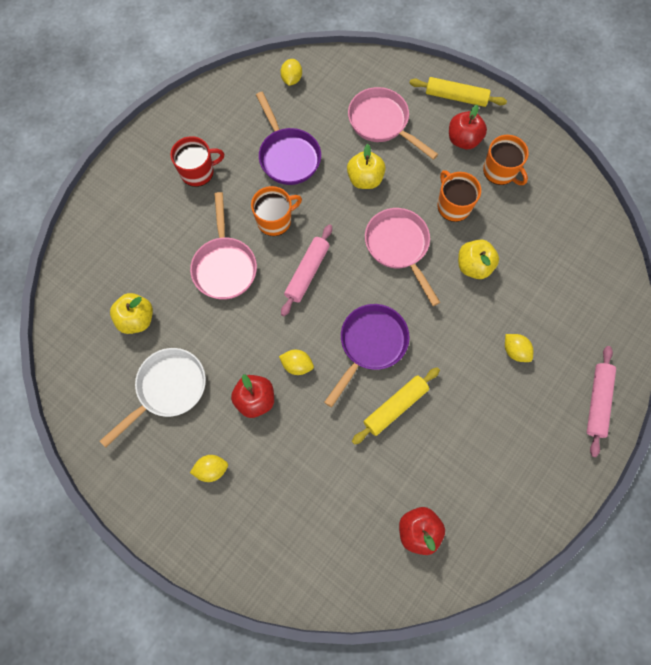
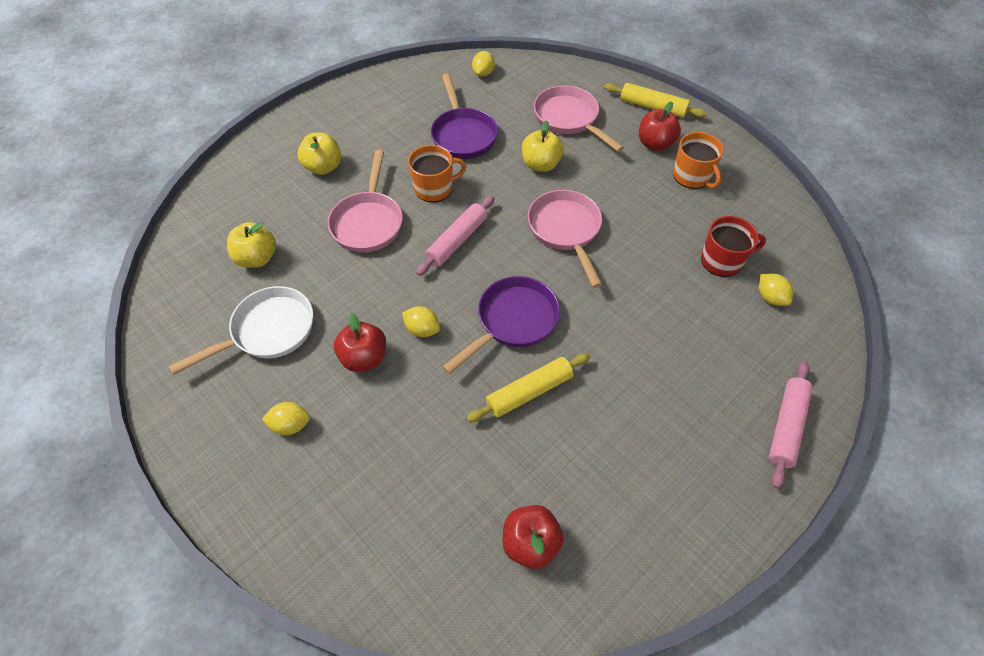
camera: 10 degrees right, 15 degrees down
(198, 172) = (365, 136): red mug -> red mug (722, 260)
(453, 205) = (634, 200): orange mug -> none
(473, 266) = (649, 260): yellow apple -> yellow apple (323, 167)
(515, 351) = (687, 354): yellow lemon -> yellow lemon (770, 297)

